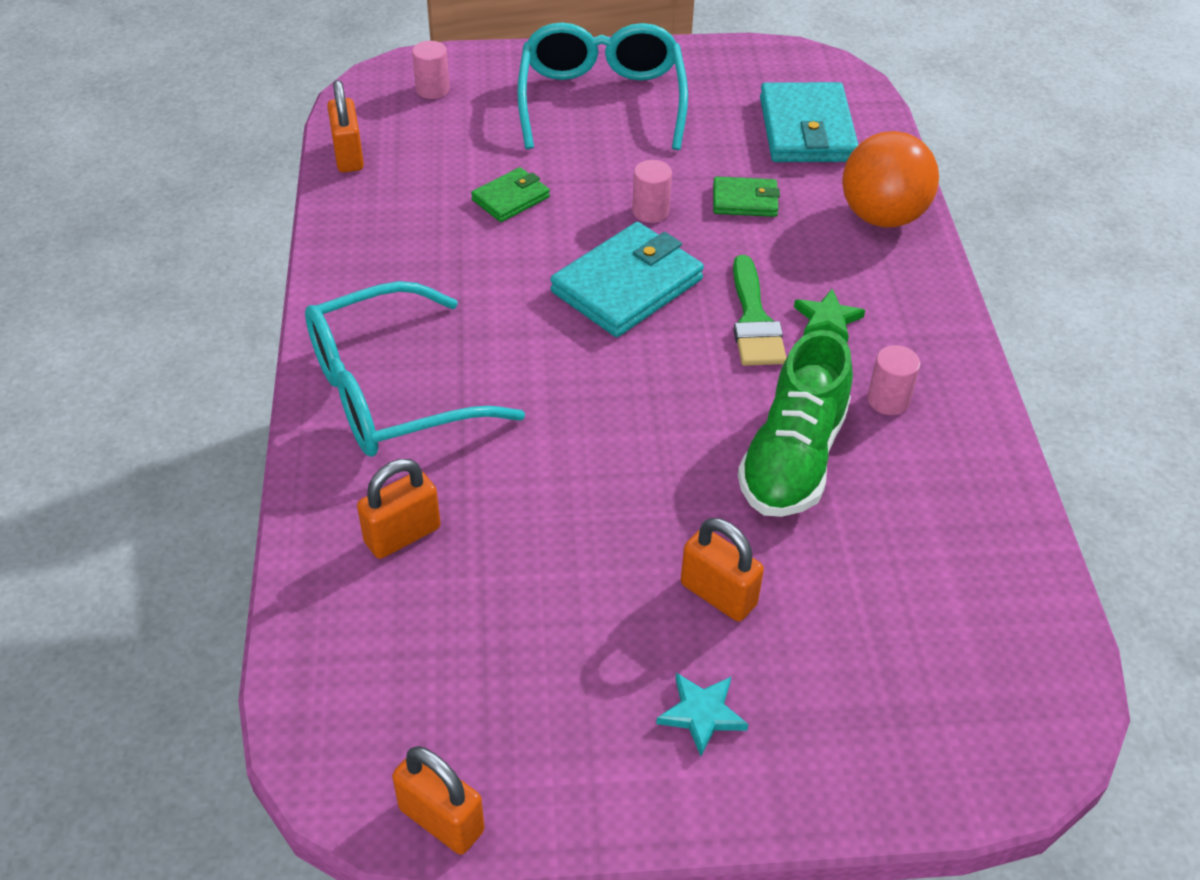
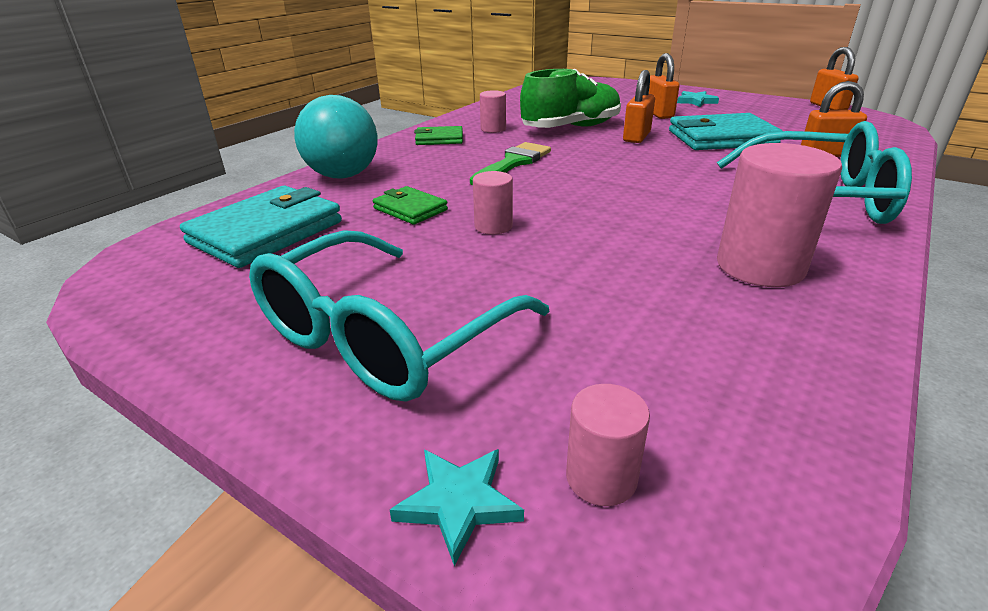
camera: 140 degrees left, 15 degrees down
(348, 156) = (817, 411): orange padlock -> orange padlock (636, 137)
(412, 256) = (760, 267): none -> pink cylinder
(480, 60) = (459, 503): none -> turquoise star
(510, 198) = (613, 277): green wallet -> green wallet (439, 139)
(627, 286) = (575, 196): turquoise wallet -> turquoise wallet (721, 138)
(827, 319) = (470, 153): green star -> none
(882, 216) = (343, 175): orange ball -> turquoise ball

